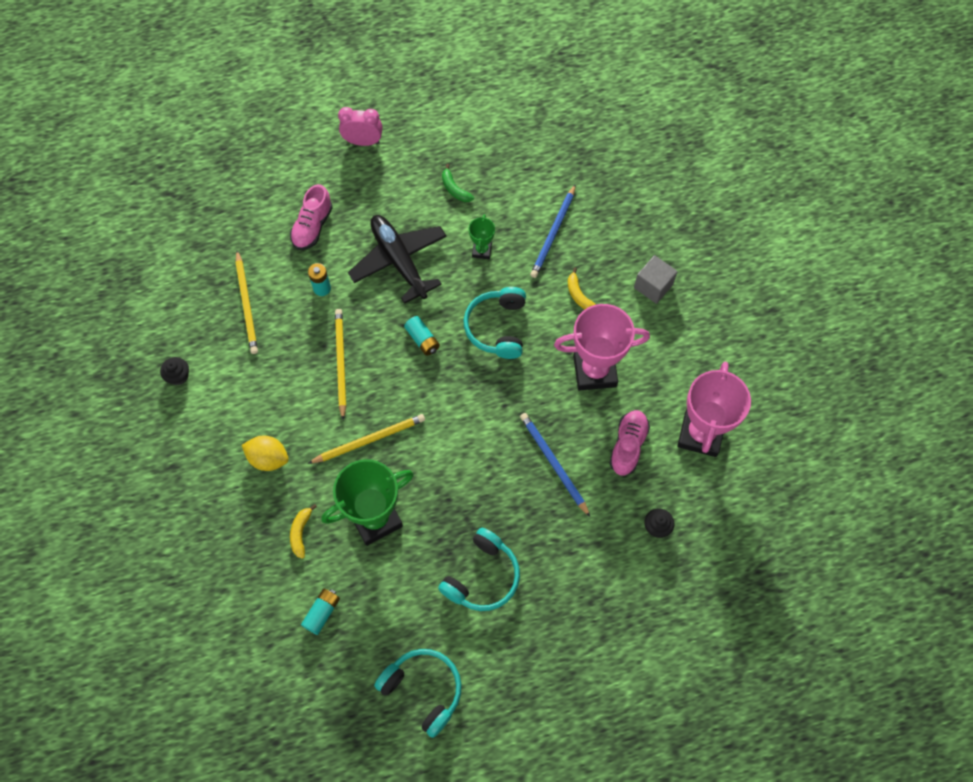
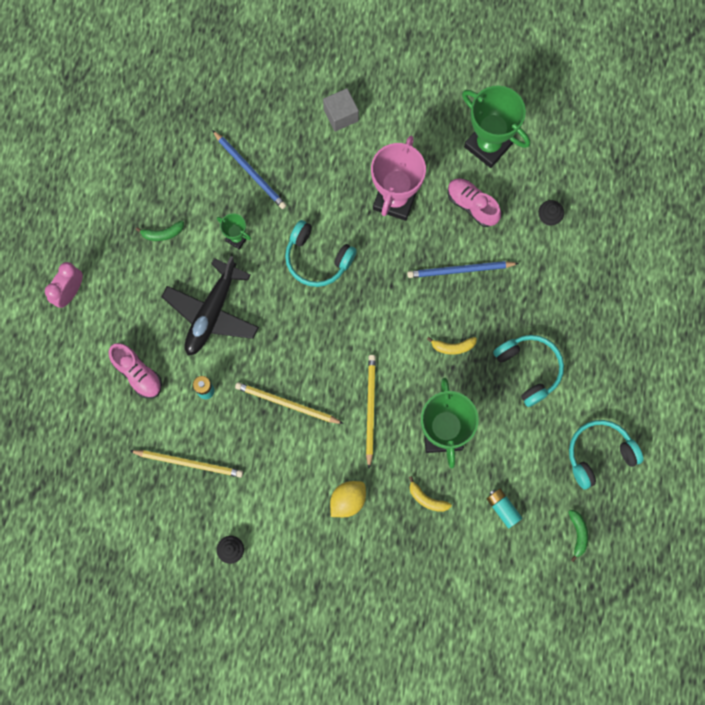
camera: 65 degrees left, 10 degrees up
(327, 704) = (578, 534): none -> green banana
(399, 261) = (212, 313): black plane -> black plane turned 60 degrees counterclockwise
(422, 340) = (298, 326): turquoise battery -> none
(579, 295) = (319, 178): yellow banana -> yellow banana (453, 347)
(700, 434) = (488, 145): pink trophy -> green trophy

